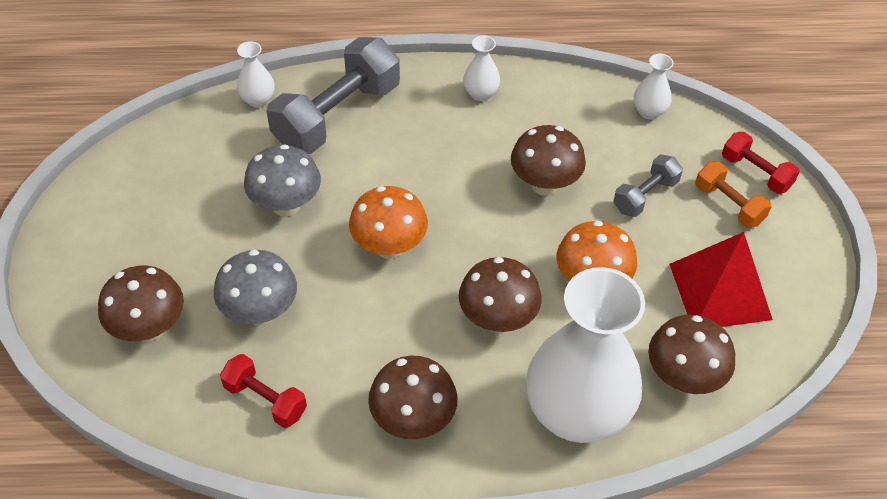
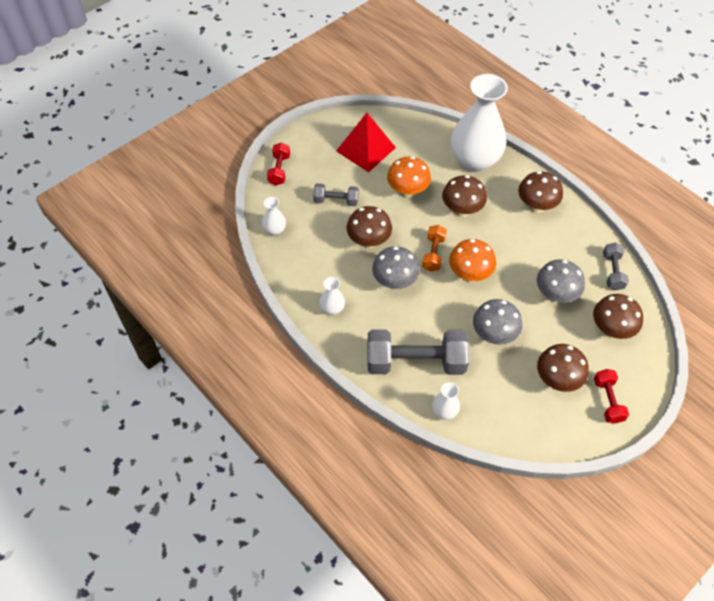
camera: 130 degrees left, 5 degrees up
(213, 413) = (612, 272): none -> grey dumbbell
(265, 400) = (586, 259): red dumbbell -> red dumbbell (607, 400)
(458, 168) = (394, 282): none -> grey mushroom
(683, 378) = (422, 139): brown mushroom -> brown mushroom (557, 380)
(728, 204) = (310, 170): orange dumbbell -> orange dumbbell (433, 254)

